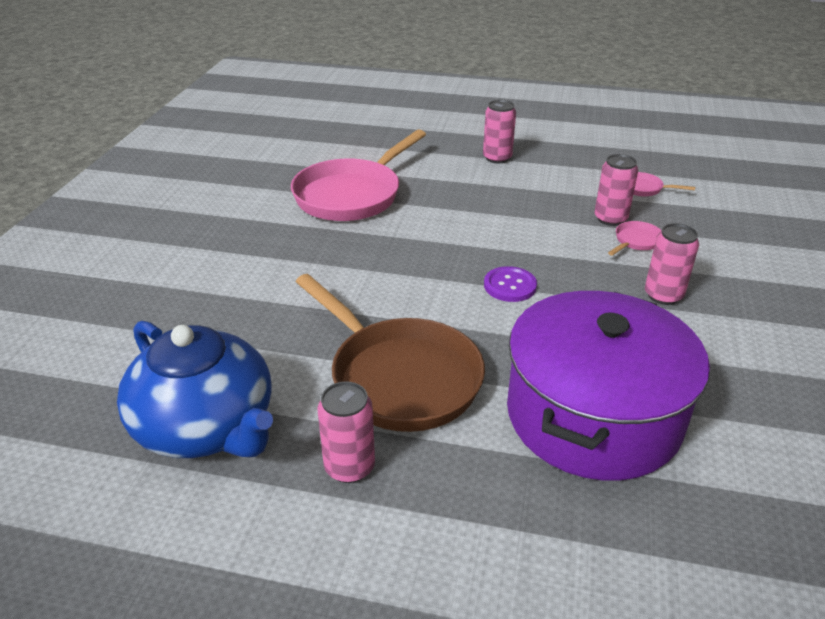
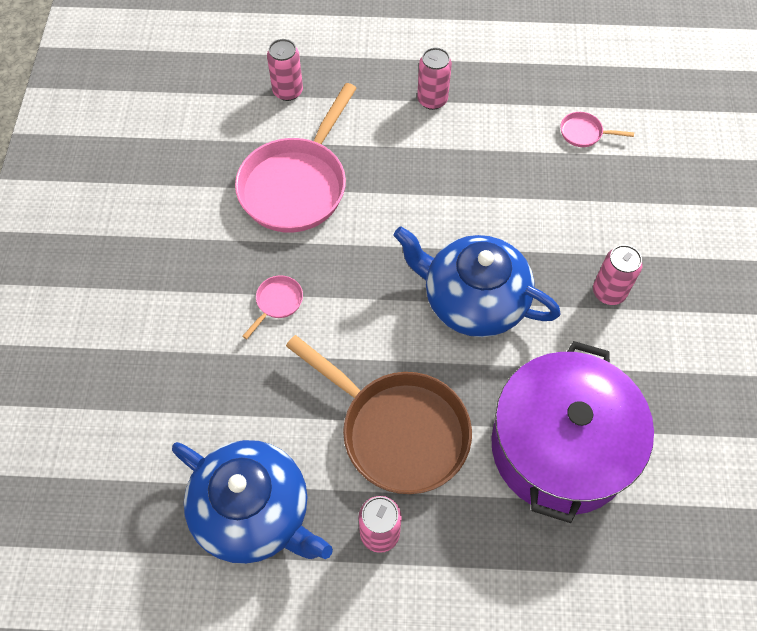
camera: 10 degrees left, 25 degrees up
(510, 286) = (473, 300): purple button -> blue teapot
(610, 219) = (555, 187): pink can -> pink can (288, 91)
(636, 241) = (581, 218): pink pan -> pink pan (277, 302)

